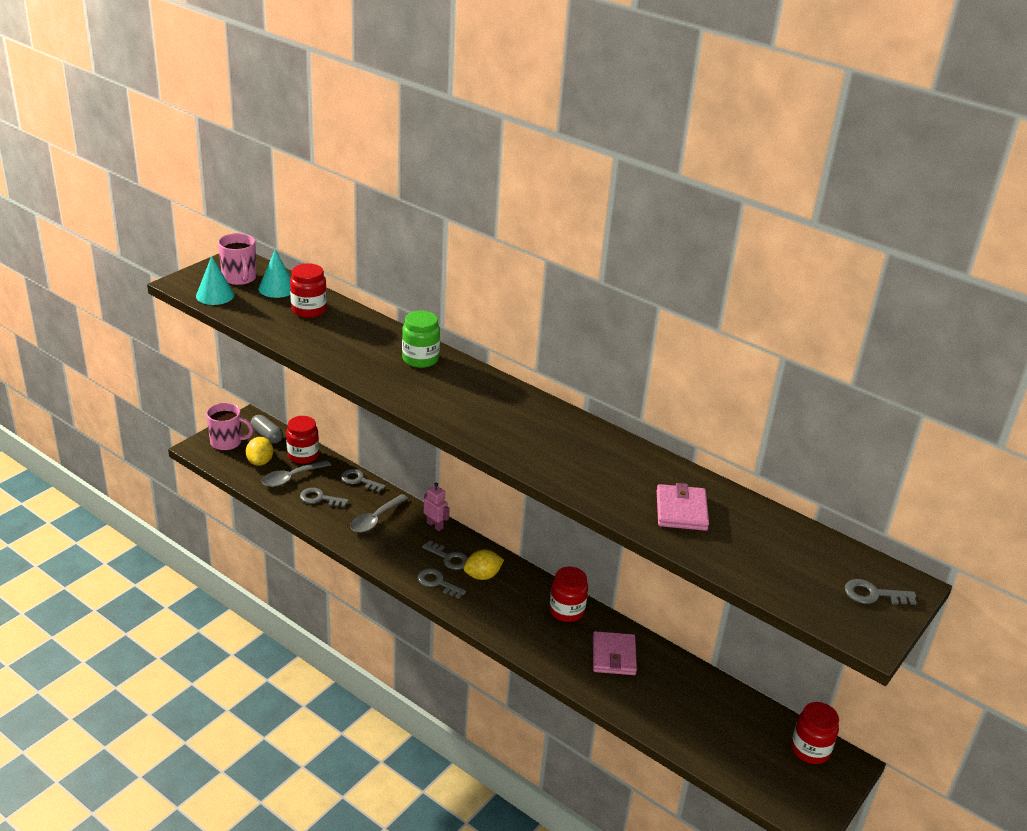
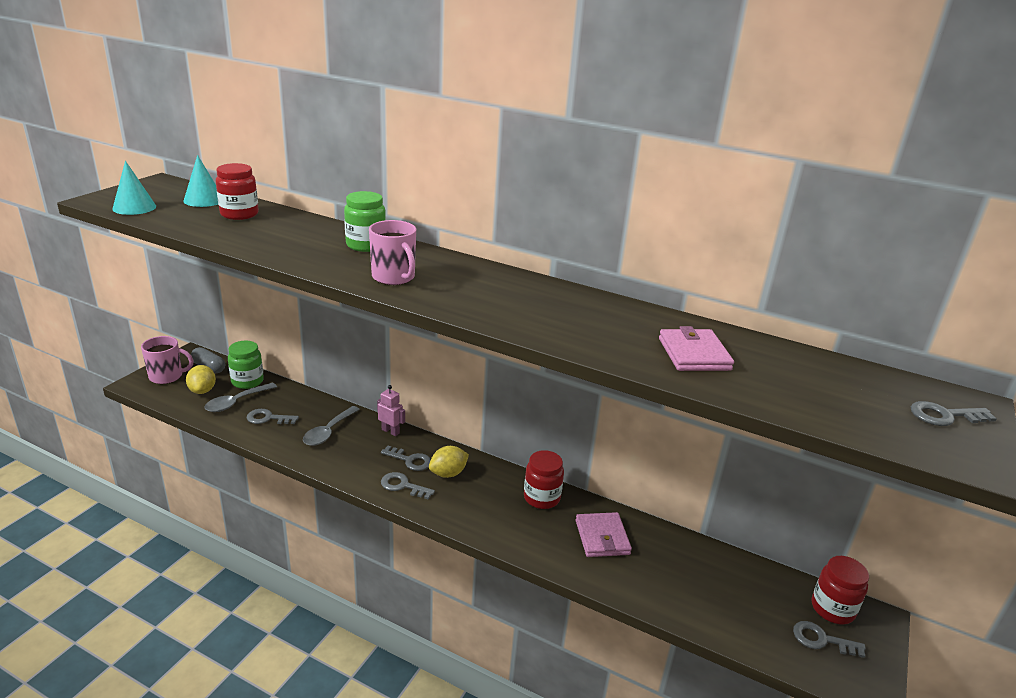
camera: 10 degrees left, 5 degrees down
(239, 278) = (162, 194): pink mug -> pink mug (394, 277)
(303, 455) = (247, 381): red jar -> green jar
(359, 480) = (307, 398): grey key -> grey key (822, 640)

